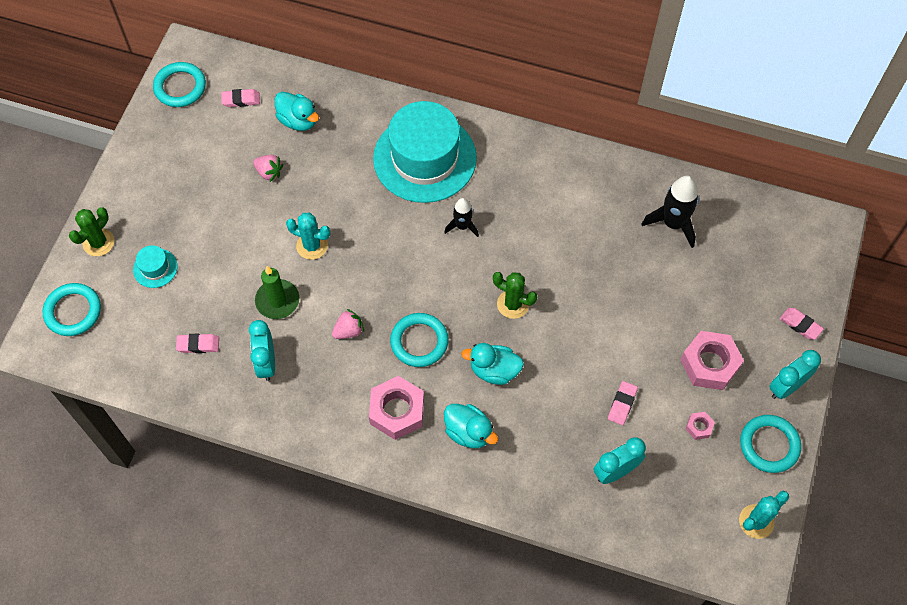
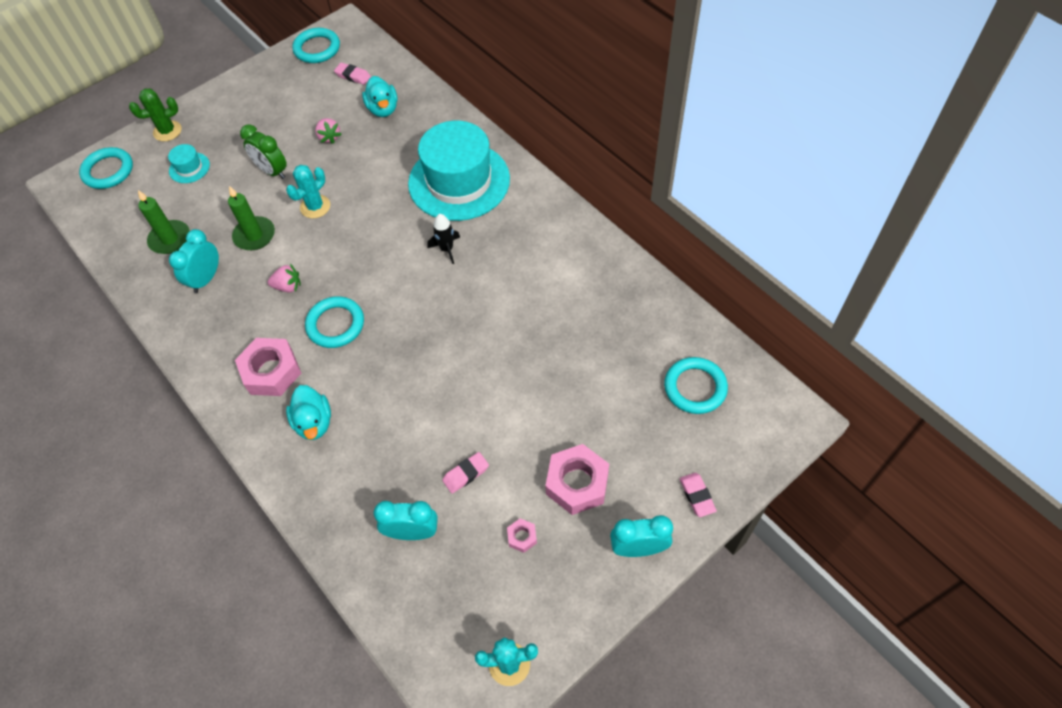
camera: 35 degrees right, 5 degrees down
(198, 345) = (170, 239): pink eraser -> green candle
(242, 232) = (272, 171): none -> green clock
(312, 246) = (315, 207): turquoise cactus -> turquoise cactus turned 75 degrees clockwise
(494, 370) = (377, 382): turquoise duck -> none
(513, 304) = (438, 334): green cactus -> none
(673, 223) = (637, 338): black rocket -> none
(769, 445) = (578, 595): turquoise ring -> turquoise ring (695, 387)

